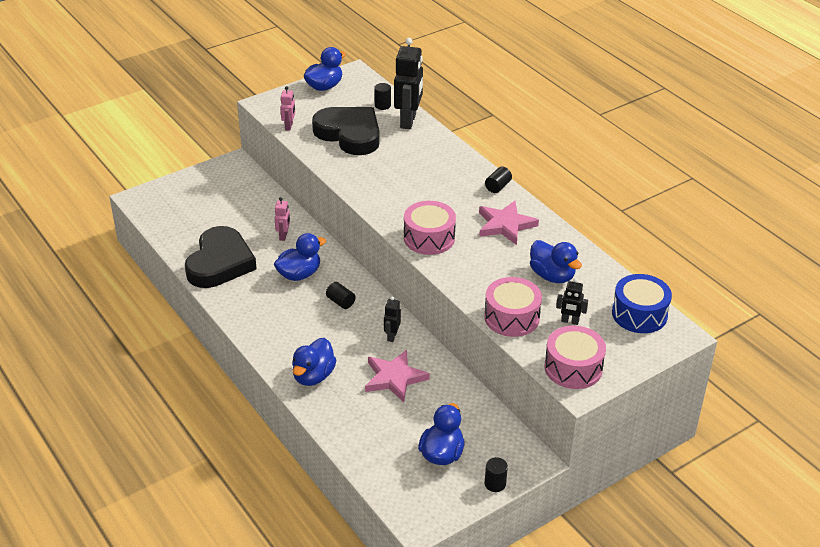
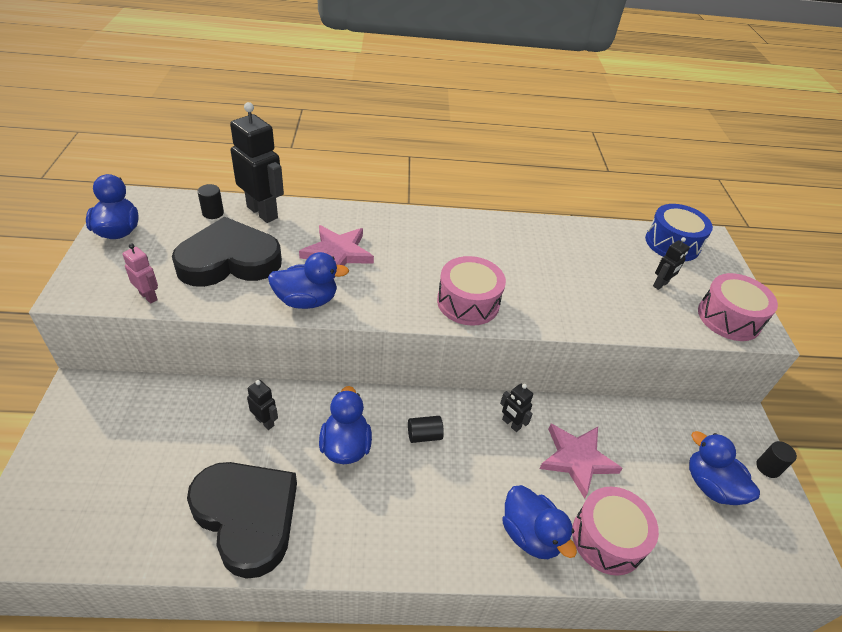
camera: 60 degrees left, 5 degrees up
(283, 236) = (265, 422): pink robot -> black robot
(498, 186) = (430, 219): black cylinder -> none
(505, 225) = (492, 245): pink star -> pink star (337, 253)
(511, 317) = (634, 316): pink drum -> pink drum (607, 538)
(552, 276) = (588, 259): blue duck -> blue duck (306, 300)

